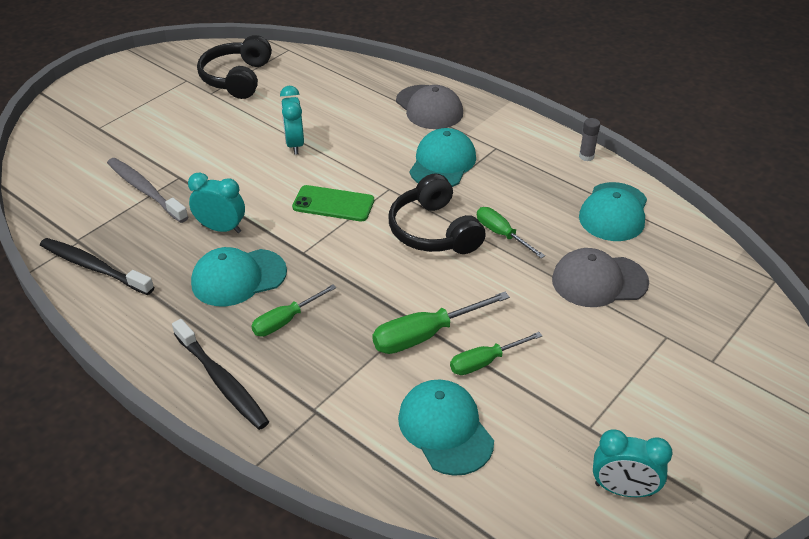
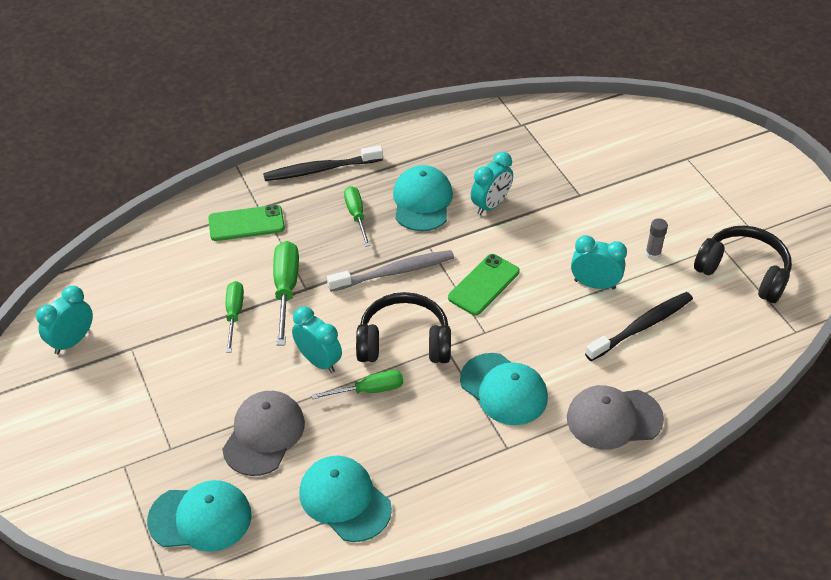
camera: 115 degrees right, 5 degrees up
(94, 267) = (484, 128): black toothbrush -> black toothbrush (642, 326)
(145, 190) = (570, 171): grey toothbrush -> grey toothbrush (394, 272)
(348, 412) = (246, 223): none -> green phone
(445, 429) = (193, 268): turquoise cap -> turquoise cap (200, 518)
(495, 277) = (318, 361): none -> turquoise clock
(586, 156) = (448, 526): grey glue stick -> grey glue stick (653, 254)

